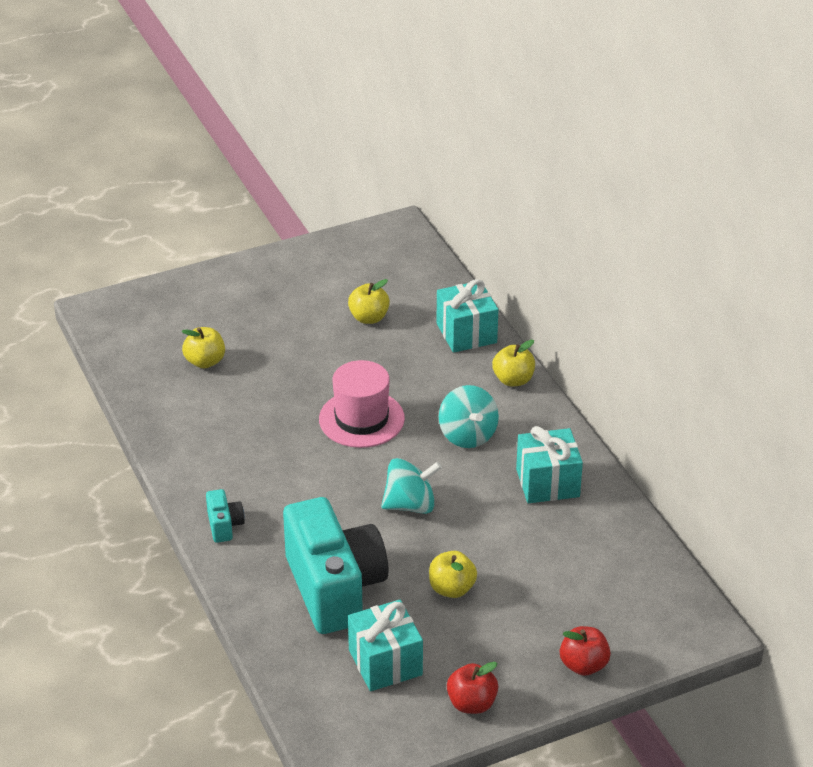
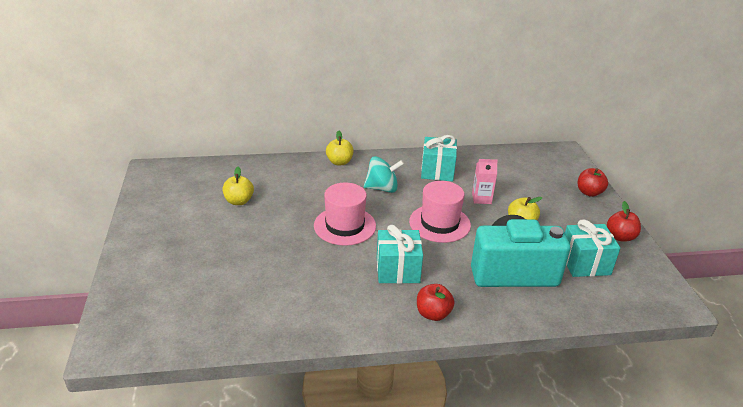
camera: 75 degrees left, 5 degrees down
(205, 361) = (231, 289): yellow apple -> none
(224, 525) = (433, 314): turquoise camera -> red apple
(410, 505) = (439, 223): turquoise spinning top -> pink hat
(466, 333) = (283, 168): turquoise gift -> turquoise gift (397, 270)
(496, 540) = (481, 198): none -> pink carton

